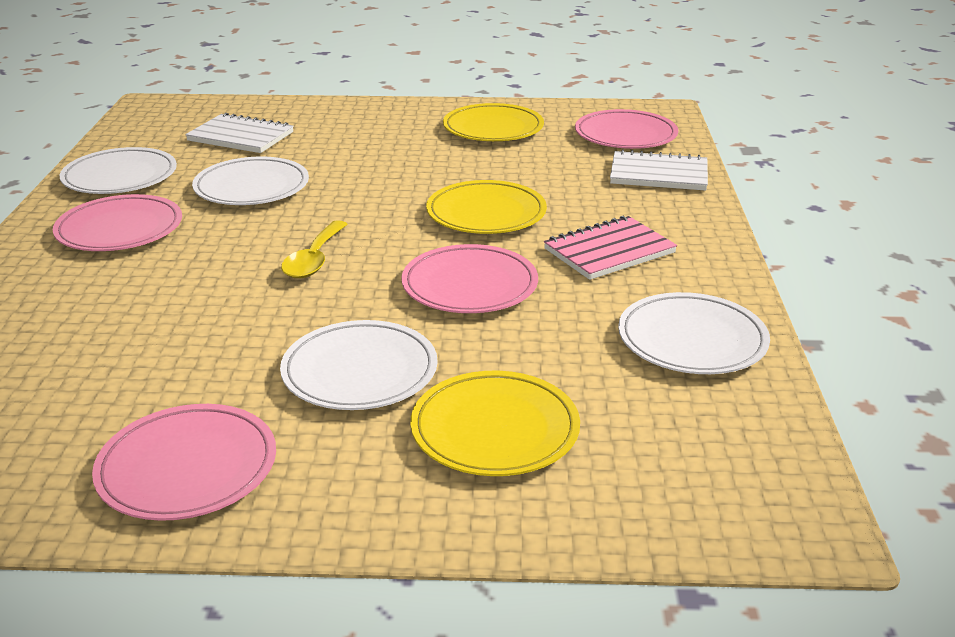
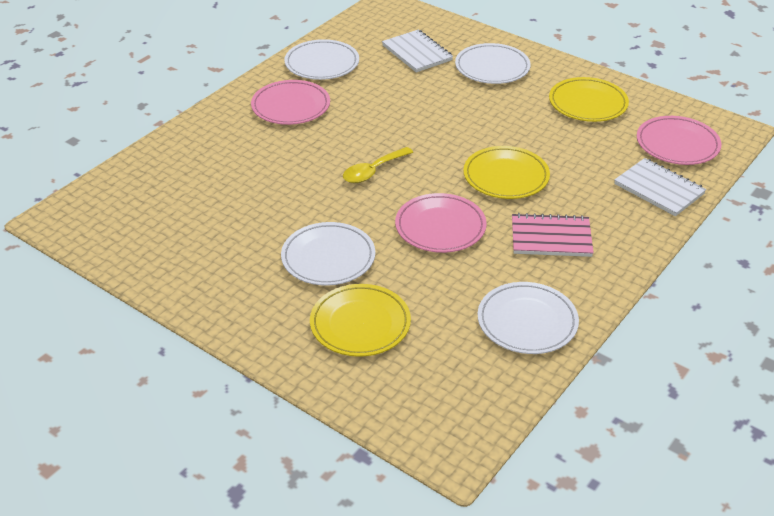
camera: 35 degrees right, 10 degrees up
(187, 468) = (205, 275): pink plate -> none
(252, 187) = (387, 100): white plate -> white plate (492, 67)

